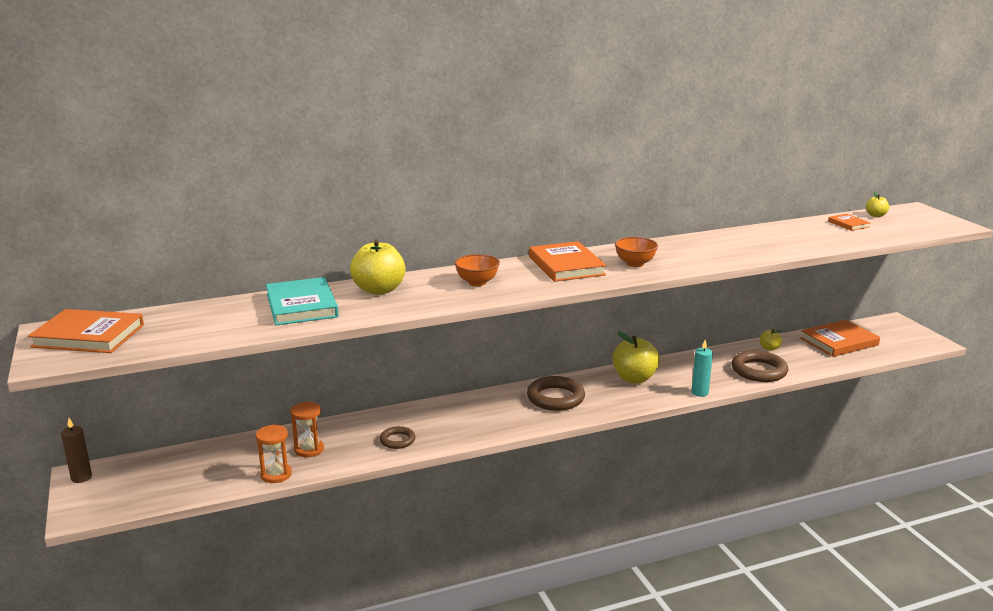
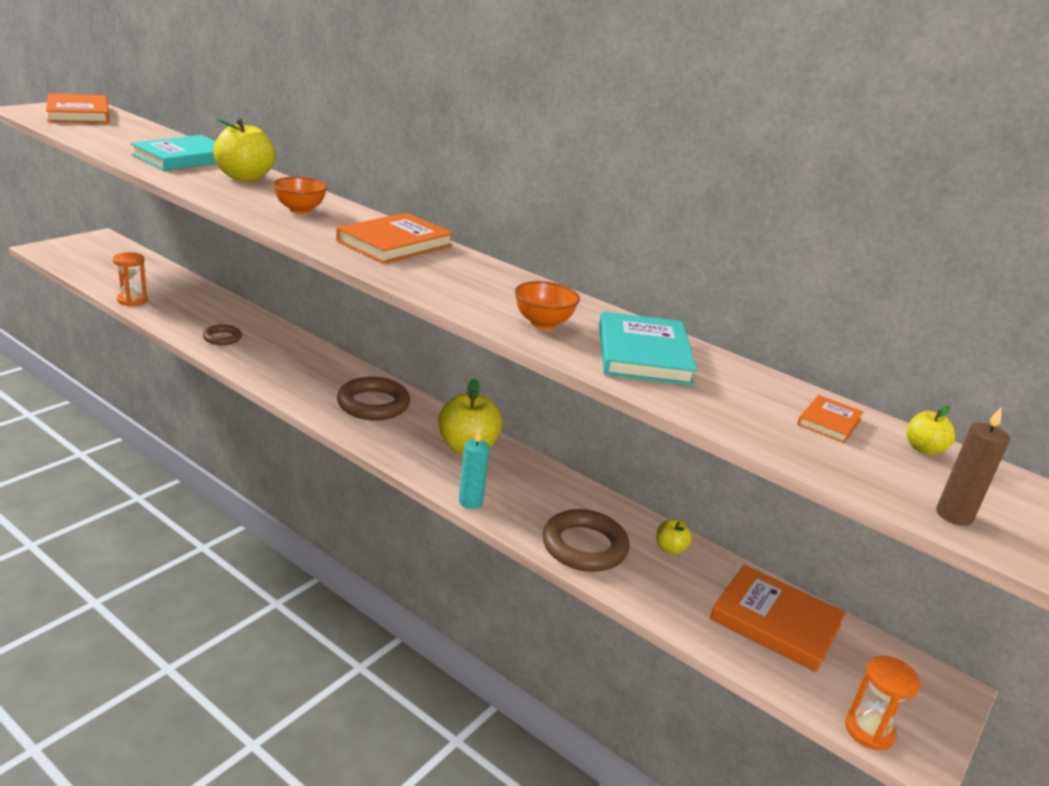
camera: 55 degrees right, 5 degrees up
(81, 477) = (96, 239): brown candle -> brown candle (954, 515)
(309, 449) = (182, 304): orange hourglass -> orange hourglass (869, 730)
(635, 264) = (441, 276): orange bowl -> orange bowl (543, 323)
(766, 240) = (643, 354): none -> turquoise book

